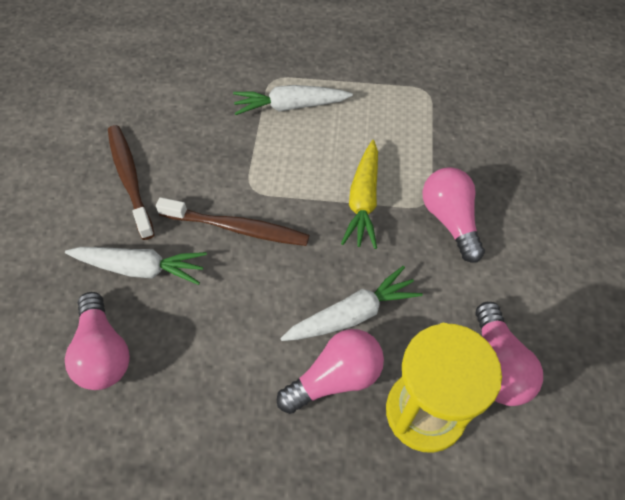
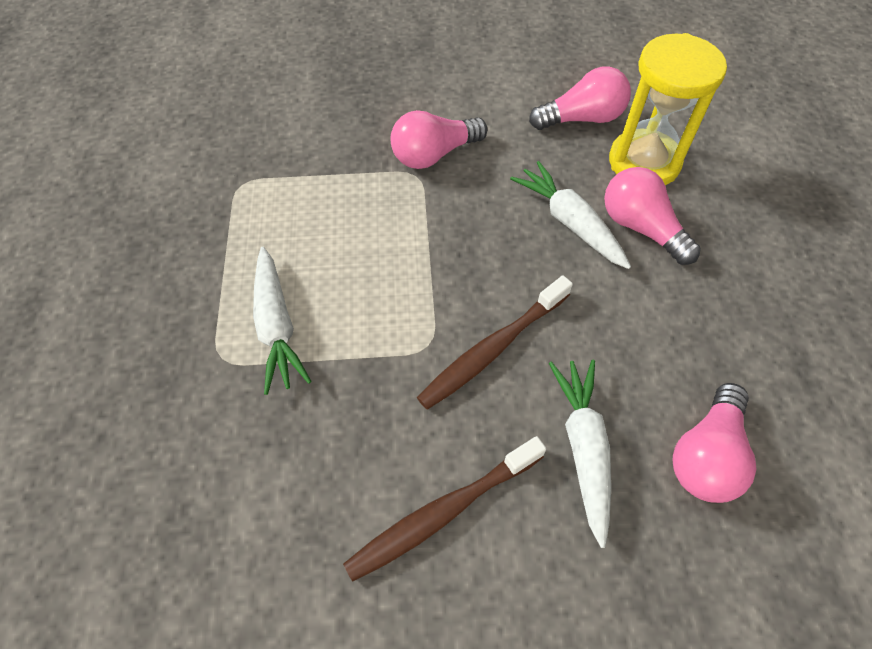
camera: 100 degrees left, 0 degrees up
(103, 352) = (706, 455): pink light bulb -> pink light bulb turned 150 degrees clockwise
(237, 228) = (493, 349): brown toothbrush -> brown toothbrush turned 135 degrees counterclockwise
(363, 201) = (424, 228): yellow carrot -> none

